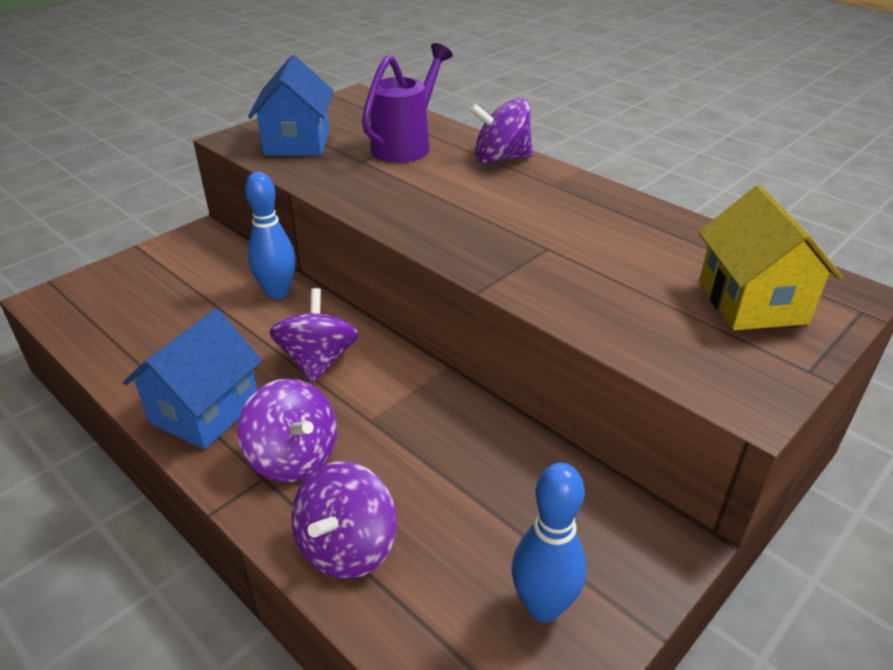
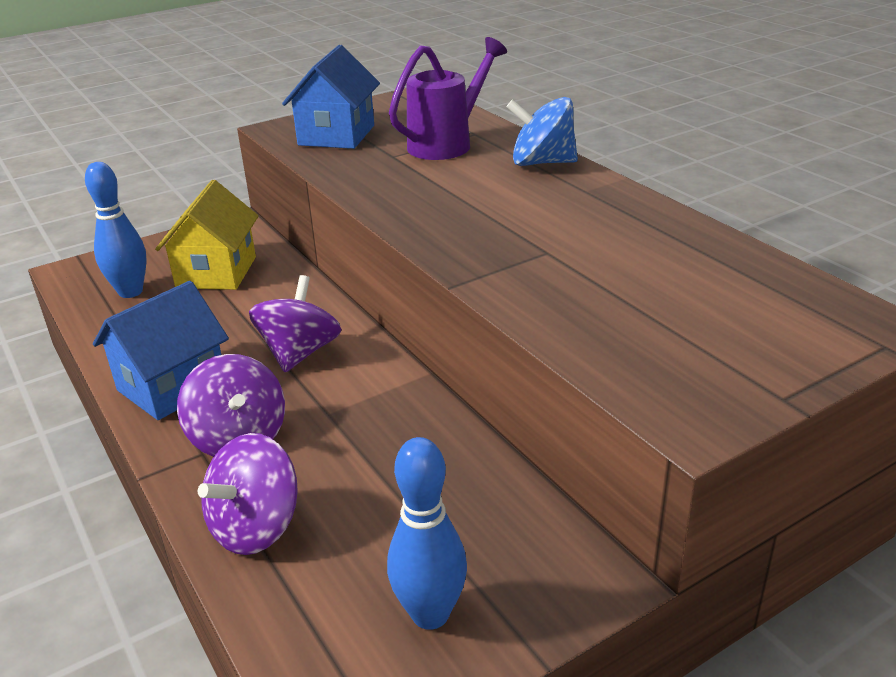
camera: 15 degrees right, 5 degrees down
(277, 293) = (286, 285): blue bowling pin -> blue bowling pin (130, 292)
(501, 159) = (542, 162): purple spinning top -> blue spinning top
(752, 302) = (753, 325): yellow house -> yellow house (216, 272)

